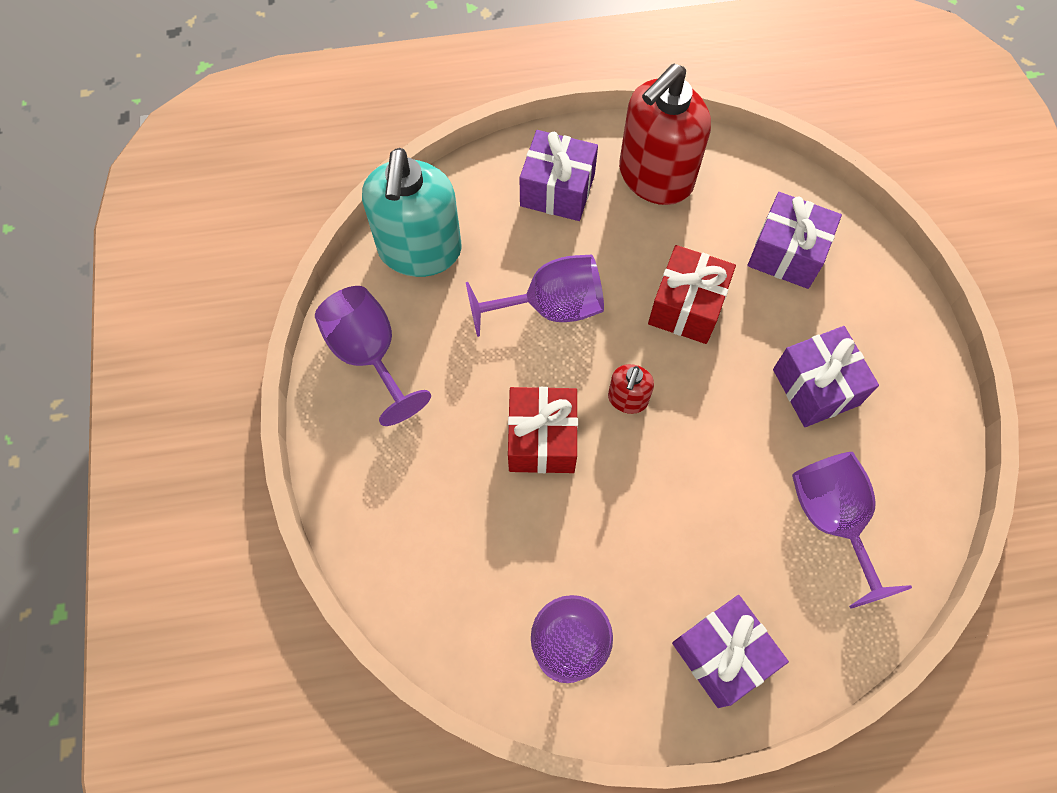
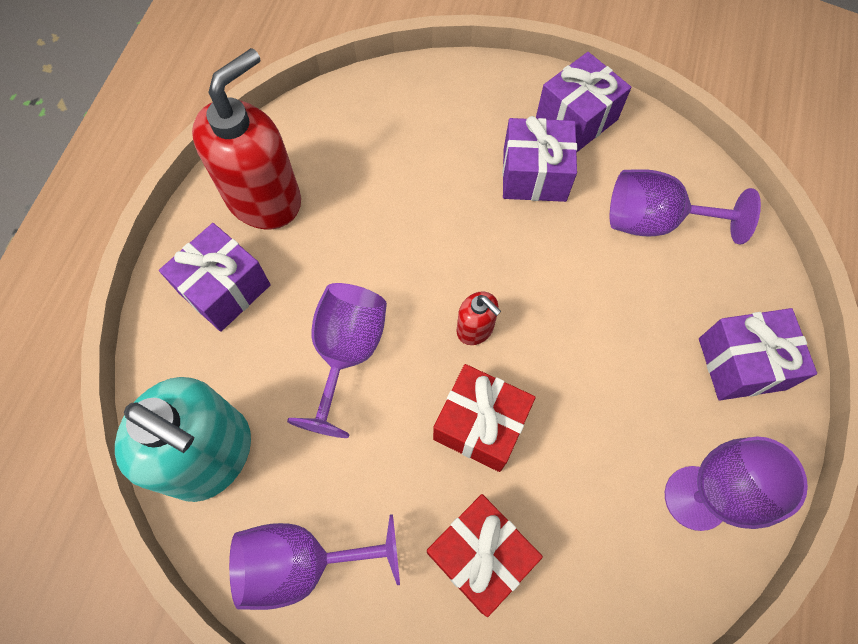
camera: 65 degrees left, 0 degrees up
(655, 177) = (264, 199): red soap dispenser -> red soap dispenser turned 120 degrees counterclockwise
(686, 307) = (409, 236): red gift -> red gift (479, 555)
(786, 253) = (401, 135): purple gift -> purple gift (576, 118)

